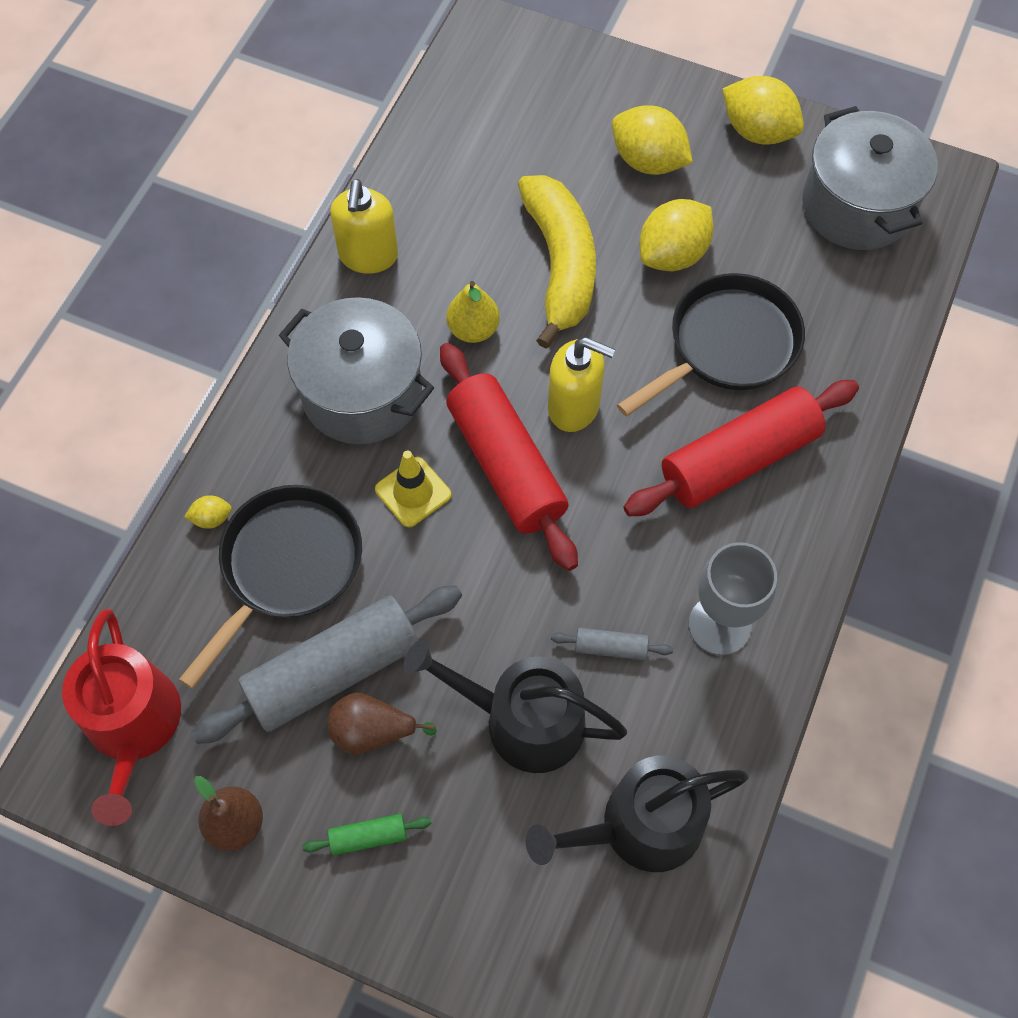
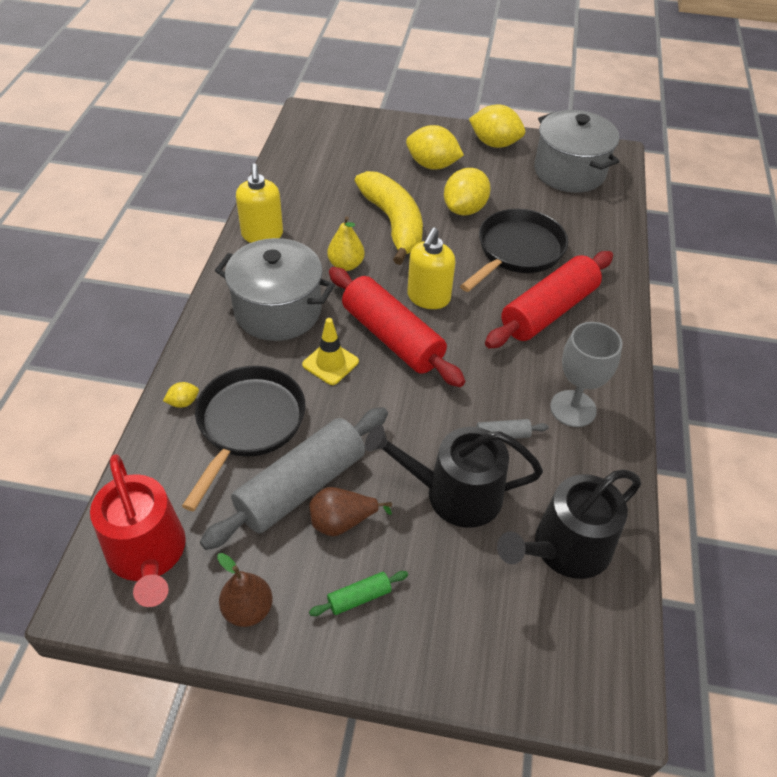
camera: 15 degrees left, 15 degrees down
(574, 407) = (428, 298): yellow soap dispenser -> yellow soap dispenser turned 105 degrees clockwise

